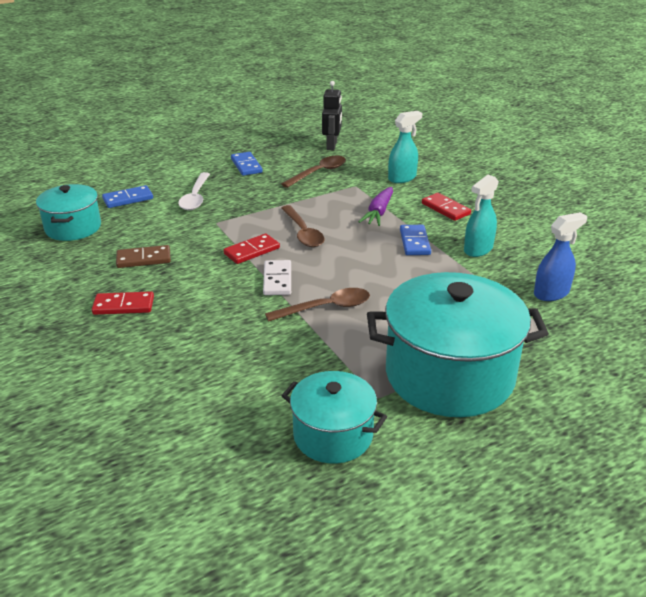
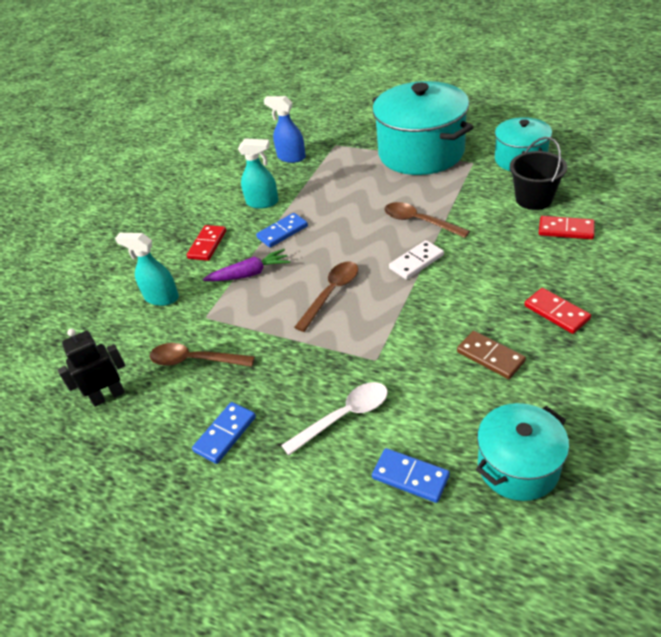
camera: 120 degrees left, 10 degrees up
(252, 251) = (394, 302): red domino -> red domino (566, 230)
(253, 391) = (534, 199): none -> black bucket

